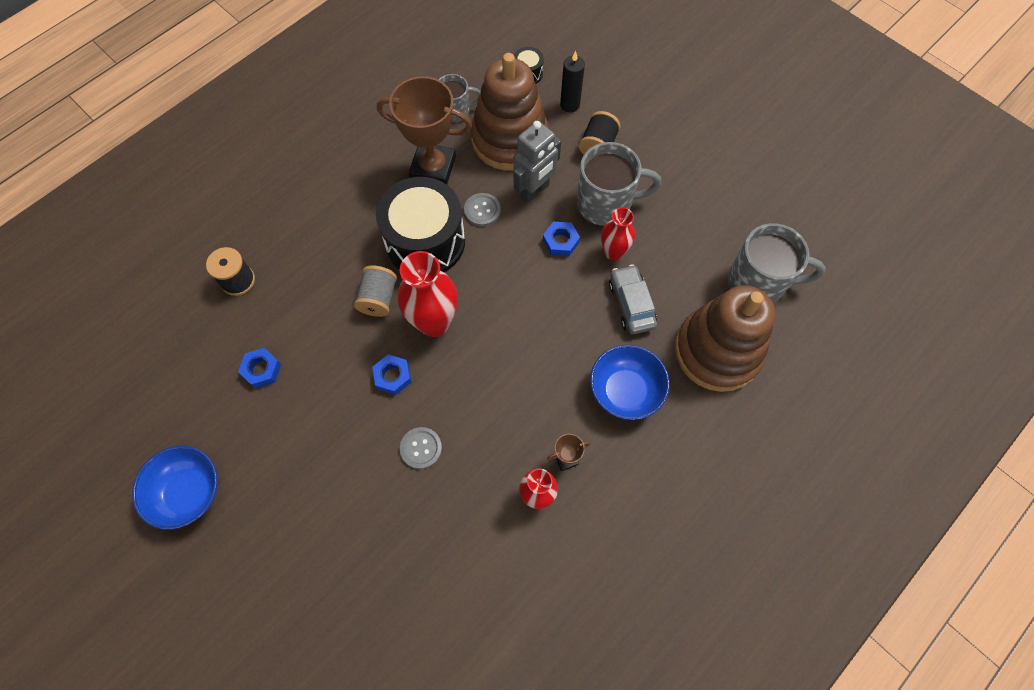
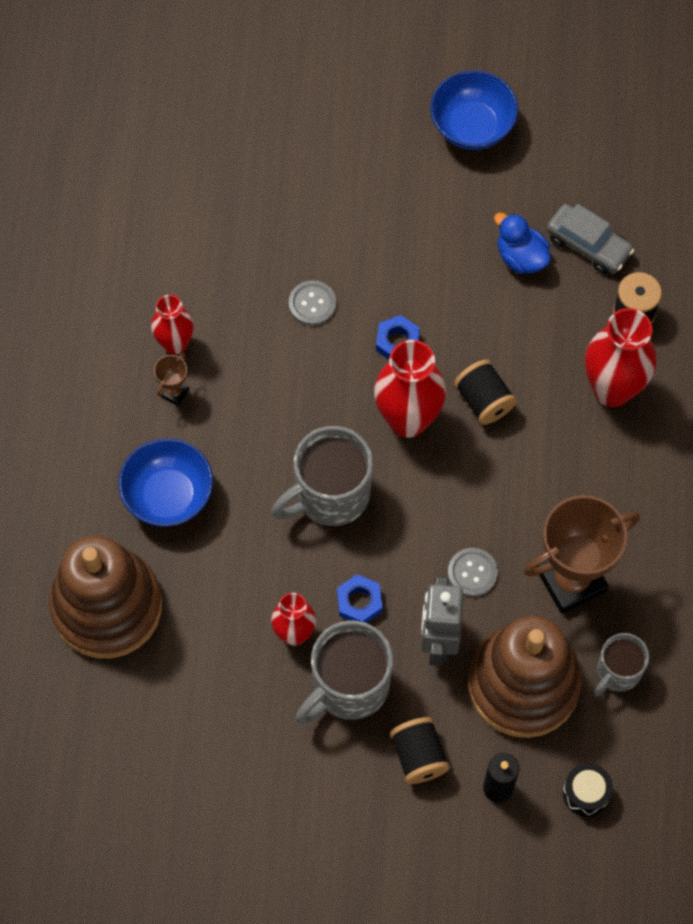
camera: 140 degrees right, 0 degrees up
(262, 370) = (521, 257): blue nut -> blue duck
(301, 247) = (612, 389): none -> red vase
(378, 298) = (484, 400): grey spool -> black spool
(425, 241) = (497, 492): black drum -> none
(631, 304) = (231, 589): grey car -> grey car (588, 245)
(758, 283) = (116, 718): grey mug -> grey mug (330, 495)

